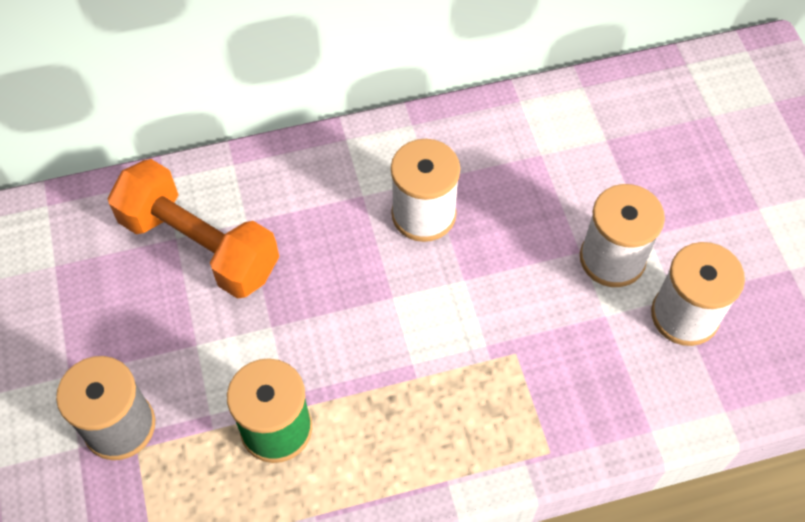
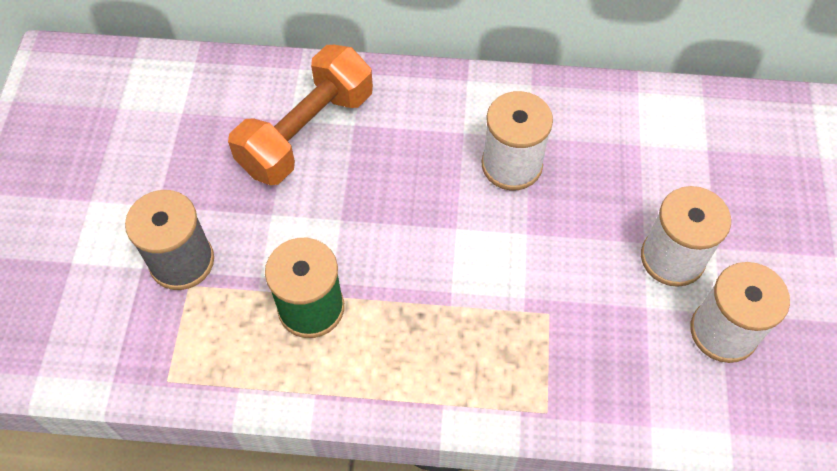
camera: 20 degrees right, 0 degrees up
(199, 245) = (306, 132): orange dumbbell -> orange dumbbell turned 75 degrees clockwise

